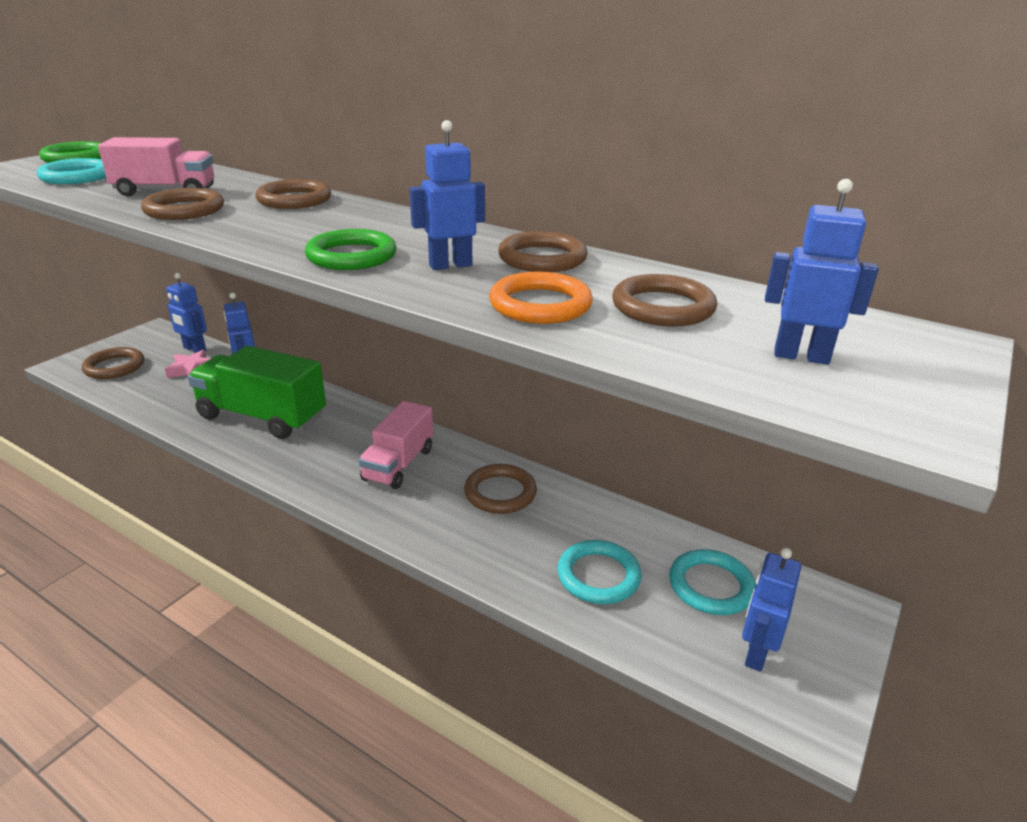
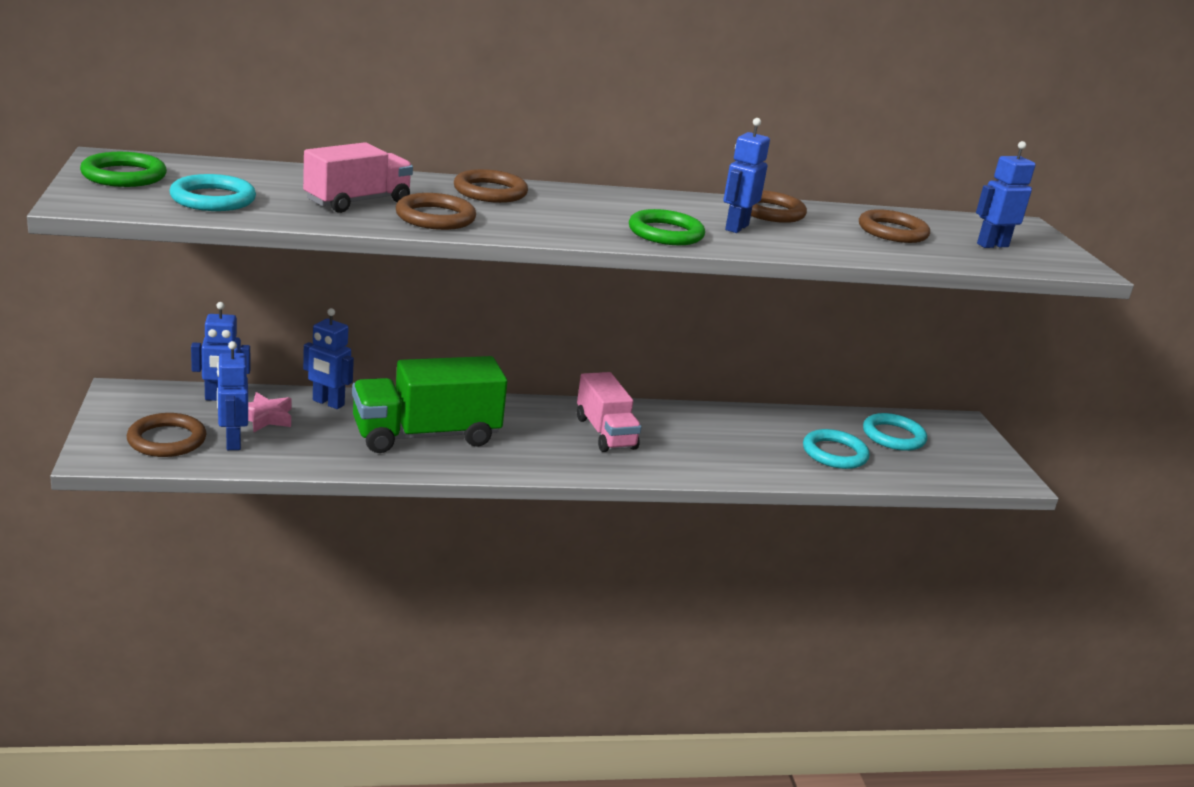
camera: 45 degrees left, 5 degrees down
(500, 493) = (705, 427): brown ring -> none
(540, 305) = (840, 243): orange ring -> none
(756, 653) = (955, 460): blue robot -> blue robot (232, 442)

